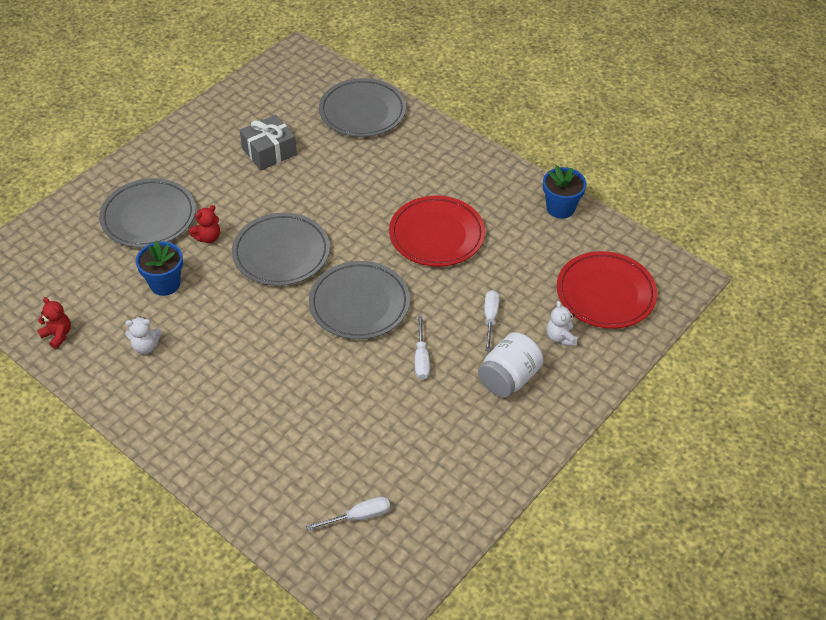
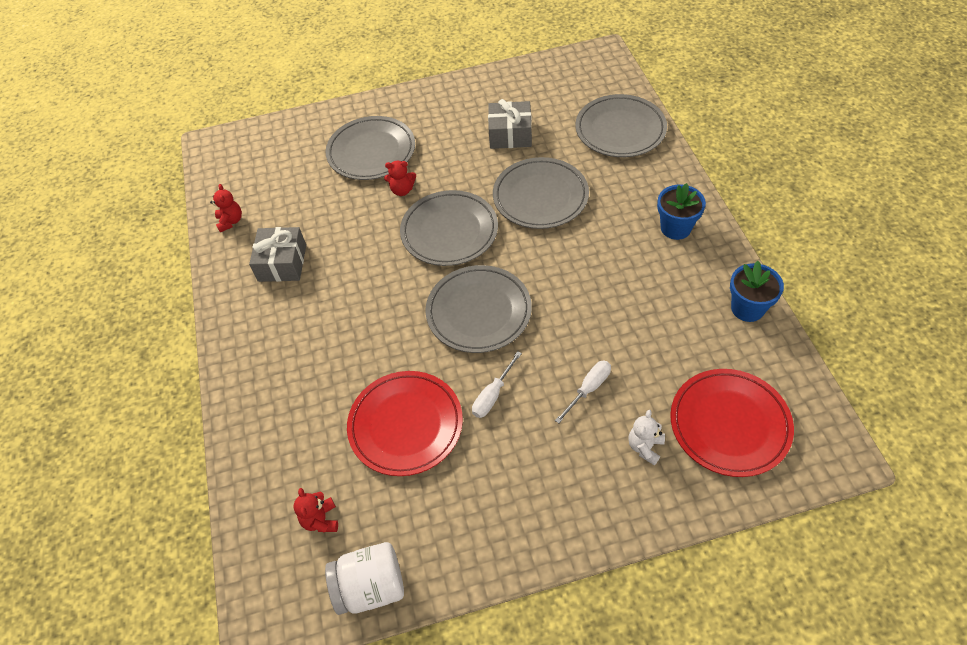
camera: 40 degrees right, 5 degrees up
(145, 346) = (282, 263): white teddy bear -> grey gift
(165, 284) = (338, 216): blue flower pot -> blue flower pot (675, 228)
(338, 192) = (540, 197): none -> grey plate
(359, 516) = (320, 520): white screwdriver -> red teddy bear
(436, 235) = (600, 278): red plate -> red plate (406, 425)
(508, 378) = (560, 462): white jar -> white jar (371, 587)

